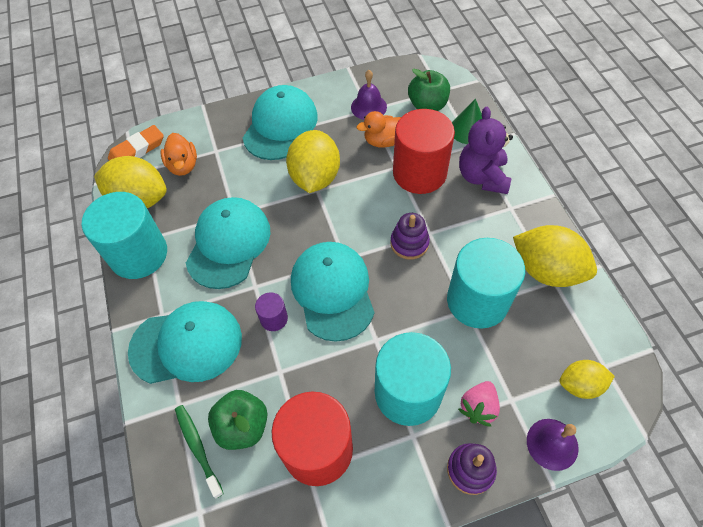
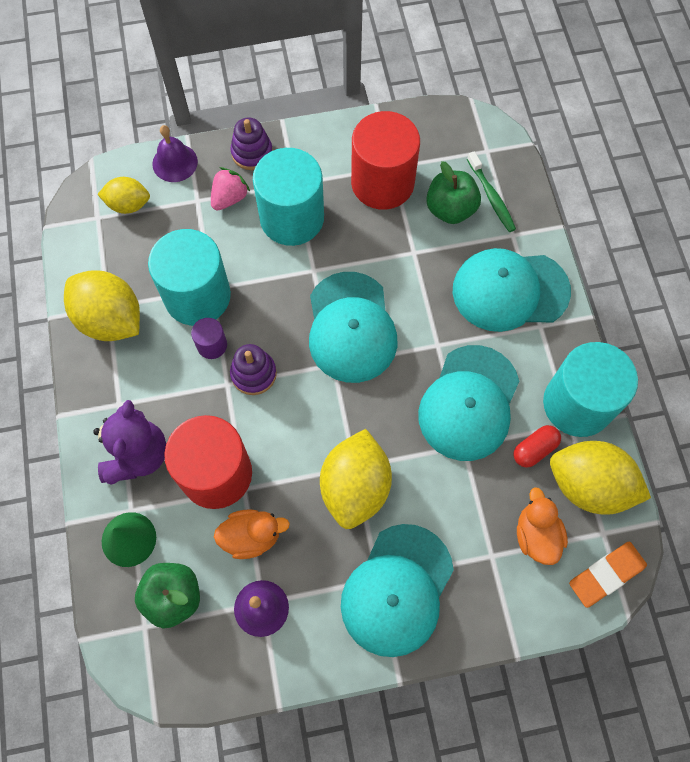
camera: 175 degrees left, 10 degrees up
(178, 218) = (534, 449): none -> red capsule
(274, 319) = (417, 305): purple cylinder -> purple cylinder (212, 345)

